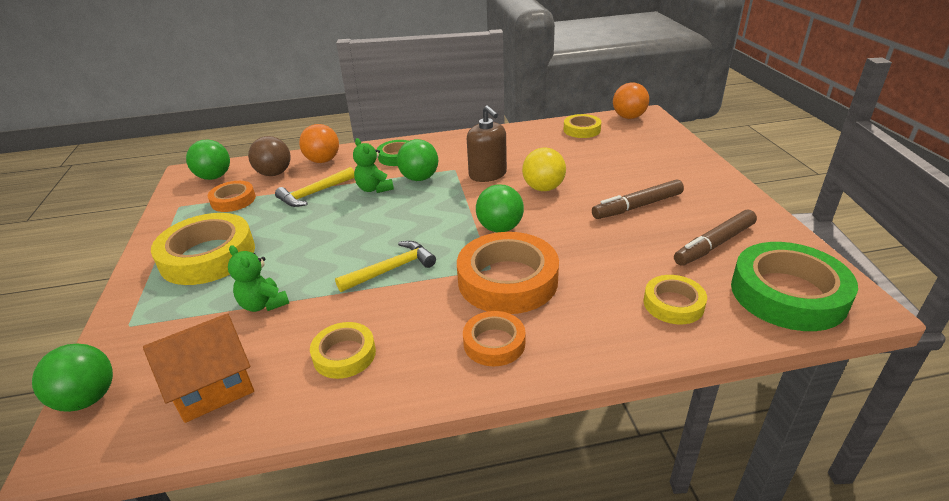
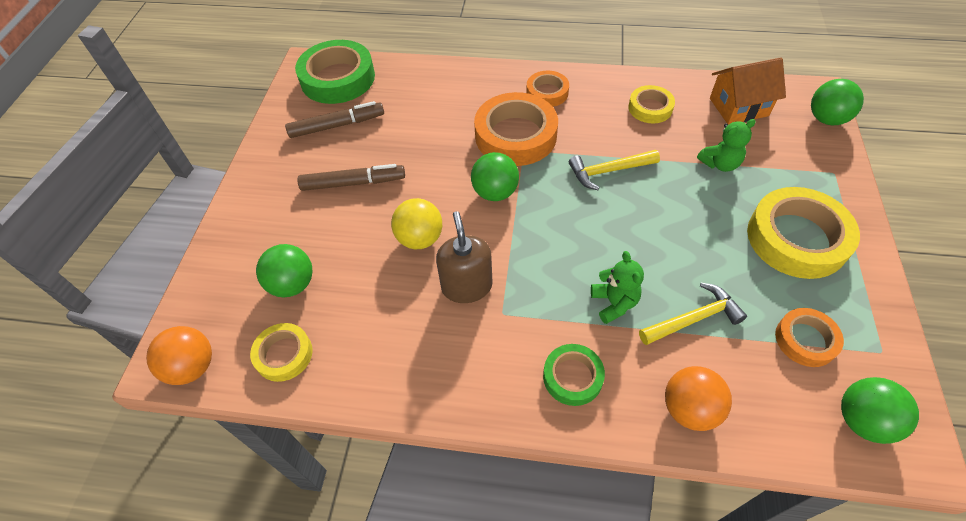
camera: 160 degrees left, 20 degrees up
(263, 304) = (720, 164): green teddy bear -> green teddy bear turned 90 degrees clockwise
(274, 173) = (763, 395): brown ball -> none
(419, 178) = (553, 307): green ball -> green ball (292, 284)
(673, 304) = (414, 89): yellow tape -> none

